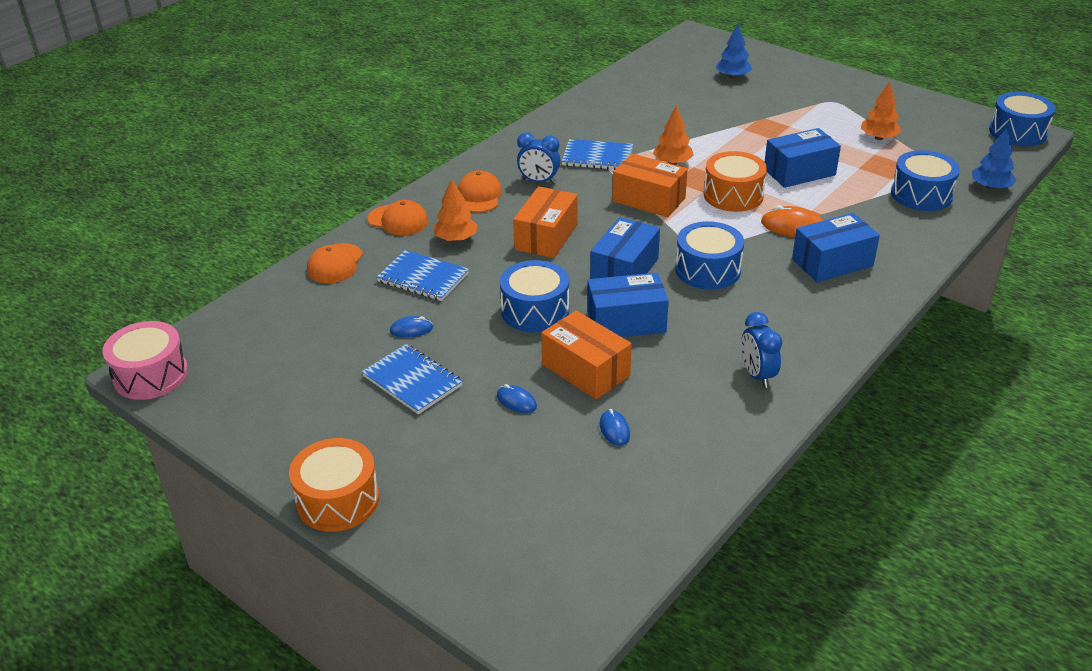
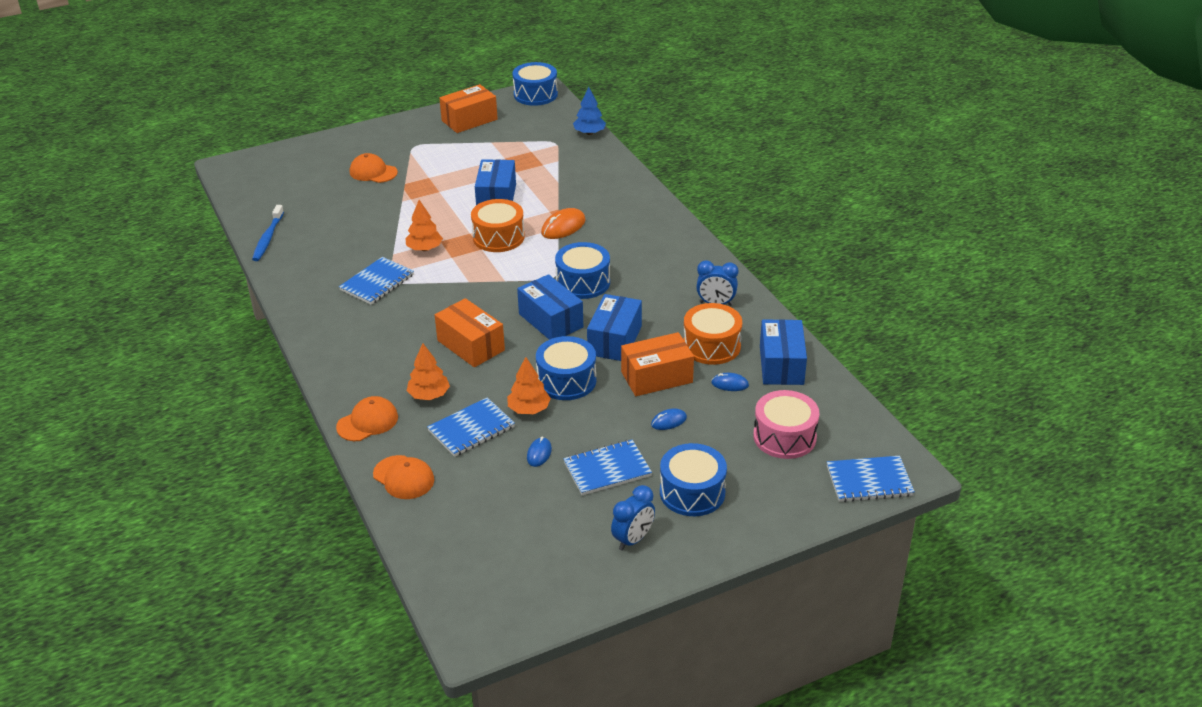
camera: 65 degrees left, 0 degrees up
(150, 375) = (482, 634): pink drum -> pink drum (784, 437)
(338, 500) = (721, 542): orange drum -> orange drum (711, 346)
(479, 196) = (373, 364): orange cap -> orange cap (373, 172)
(511, 606) = (869, 481): none -> blue notebook
(539, 181) = (383, 325): blue clock -> blue clock (633, 539)
(611, 87) = (268, 238): none -> blue toothbrush
(648, 200) = (466, 278): orange box -> orange box (469, 120)
(733, 76) = (324, 174): blue tree -> none
(832, 262) = (619, 227): blue box -> blue box (781, 365)
(878, 138) = (486, 148): orange tree -> orange tree (529, 409)
(921, 194) = (573, 161): blue drum -> blue drum (692, 492)

